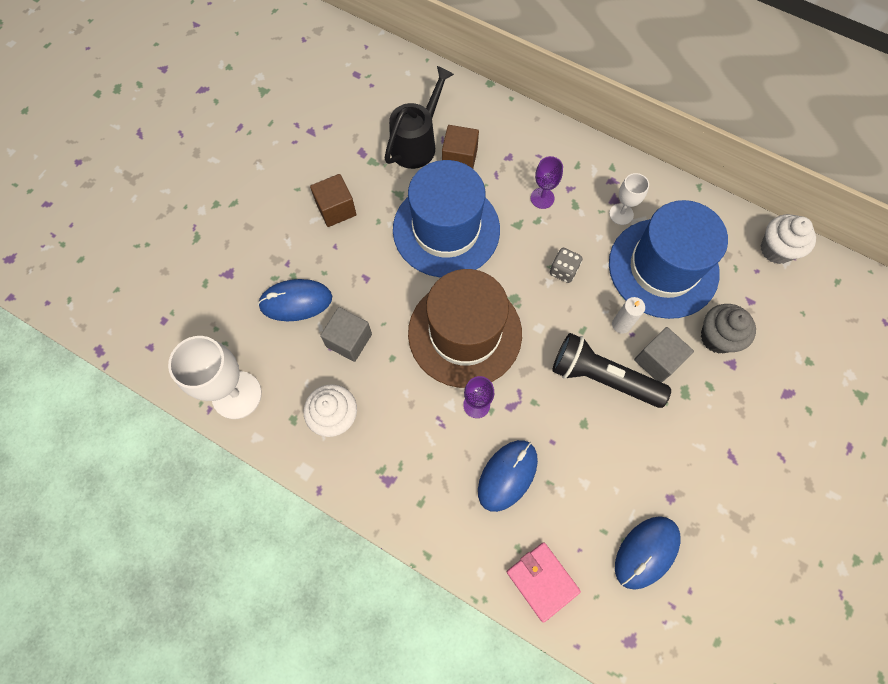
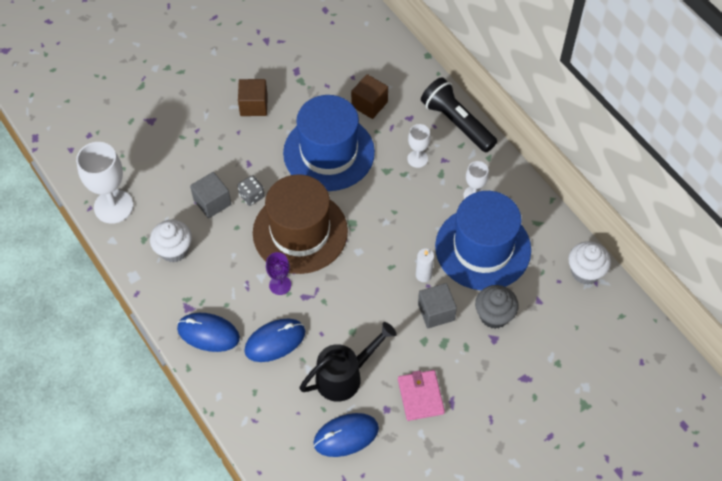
camera: 25 degrees right, 10 degrees down
(296, 301) = (188, 160): blue mouse -> blue mouse (208, 333)
(417, 143) = (343, 80): black watering can -> black watering can (345, 376)
(542, 198) = (417, 159): purple goblet -> white goblet
(542, 581) = (259, 420): pink wallet -> pink wallet (420, 396)
(563, 271) = (402, 218): grey dice -> grey dice (251, 196)
(602, 377) = (386, 305): black flashlight -> black flashlight (457, 122)

